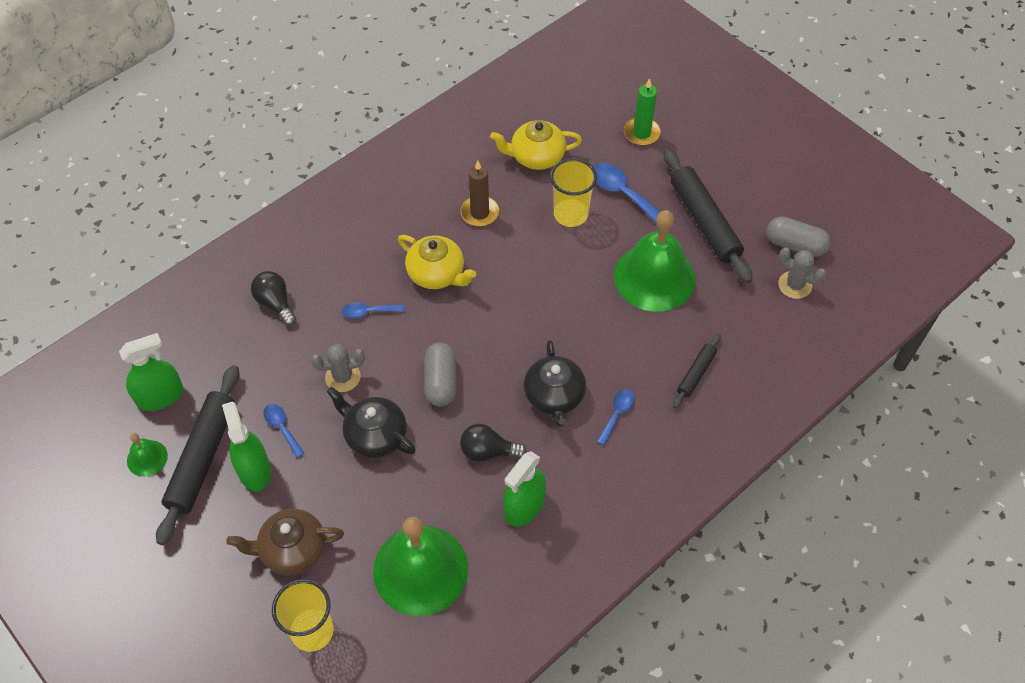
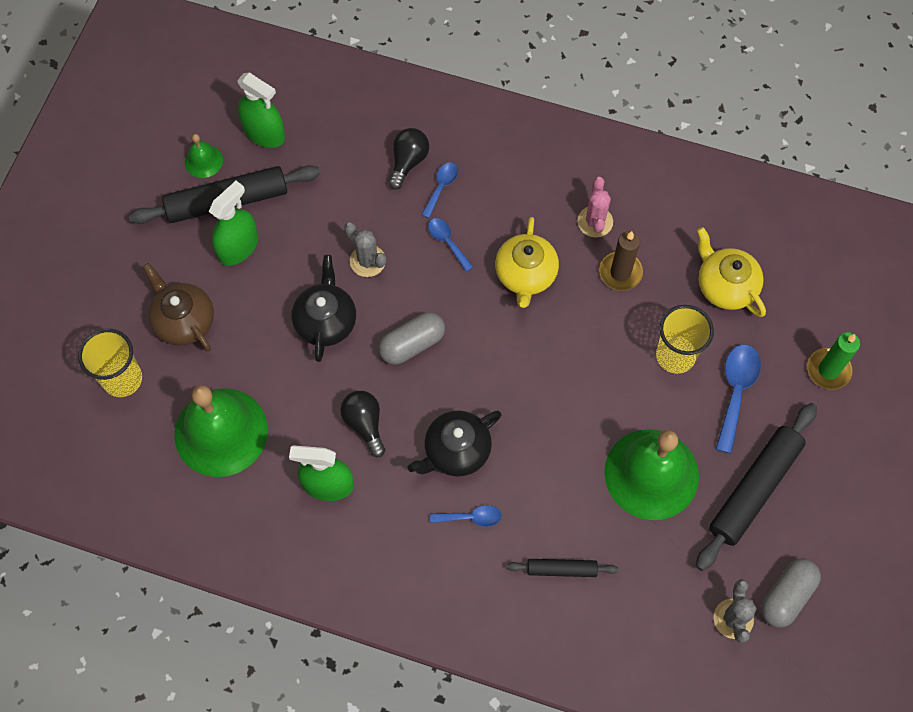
camera: 60 degrees right, 10 degrees up
(282, 428) = (290, 243): blue spoon -> blue spoon (441, 187)
(425, 207) = (595, 222): none -> pink cactus
(795, 245) = (786, 596): grey capsule -> grey capsule turned 45 degrees clockwise

